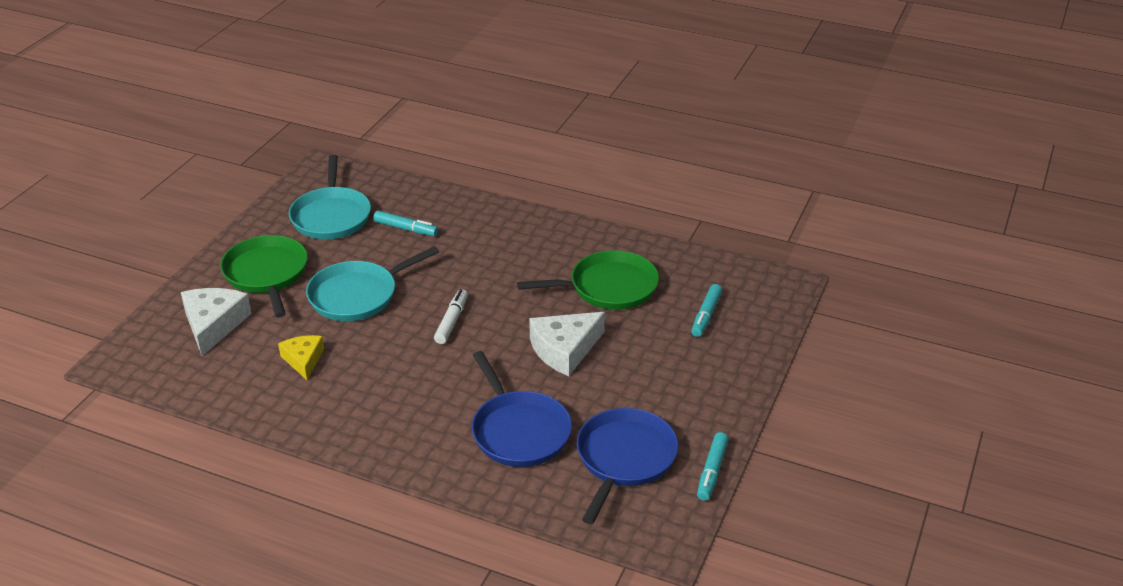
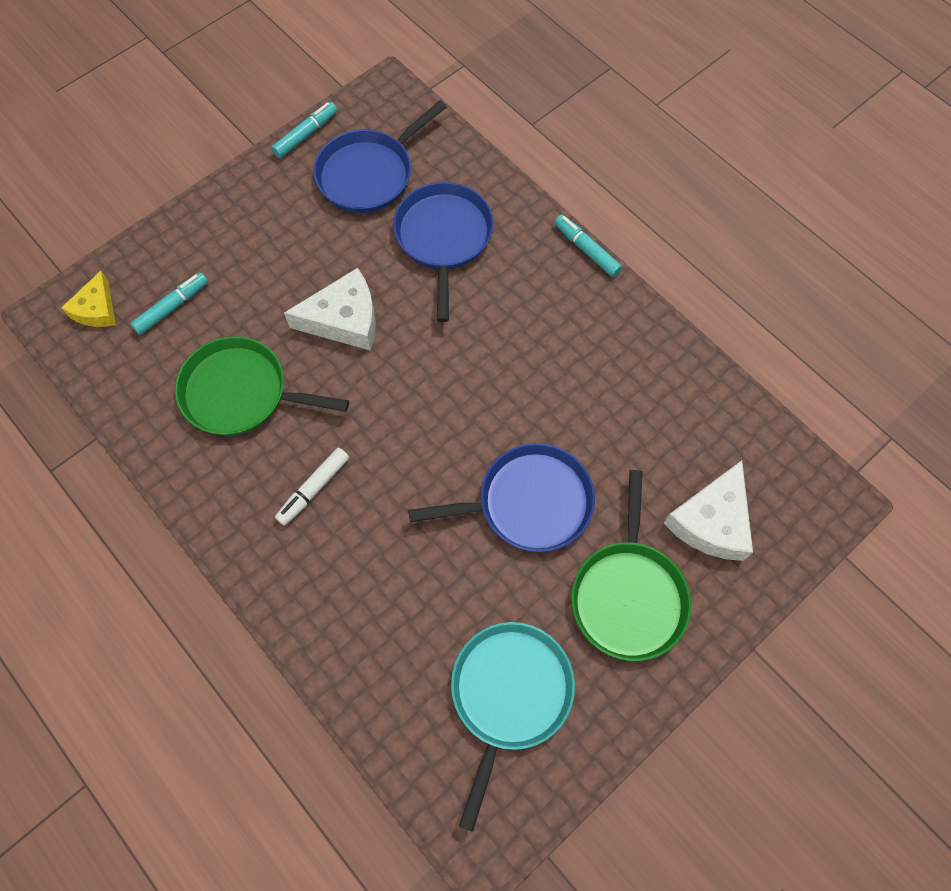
camera: 155 degrees left, 30 degrees up
(303, 360) = (620, 417): yellow cheese -> yellow cheese (97, 309)
(357, 295) = (529, 502): turquoise pan -> blue pan
(406, 229) = (420, 616): turquoise marker -> turquoise marker (586, 250)
(451, 321) = (439, 411): white marker -> white marker (314, 489)

